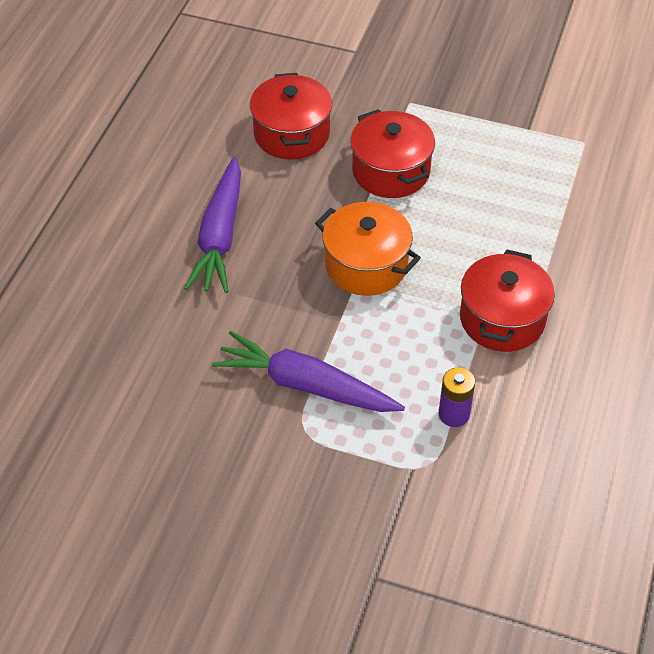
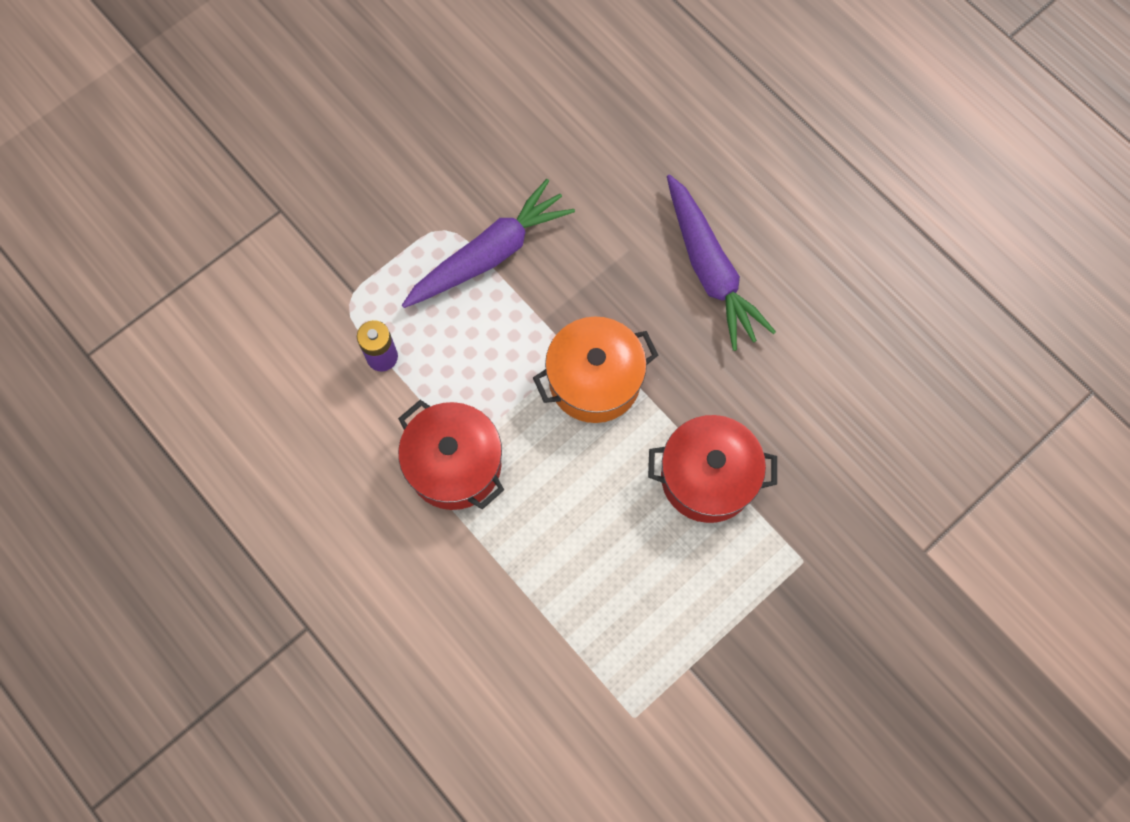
camera: 120 degrees right, 20 degrees up
(220, 236) = (710, 269): purple carrot -> purple carrot turned 150 degrees counterclockwise
(291, 134) = (819, 408): red pot -> none

